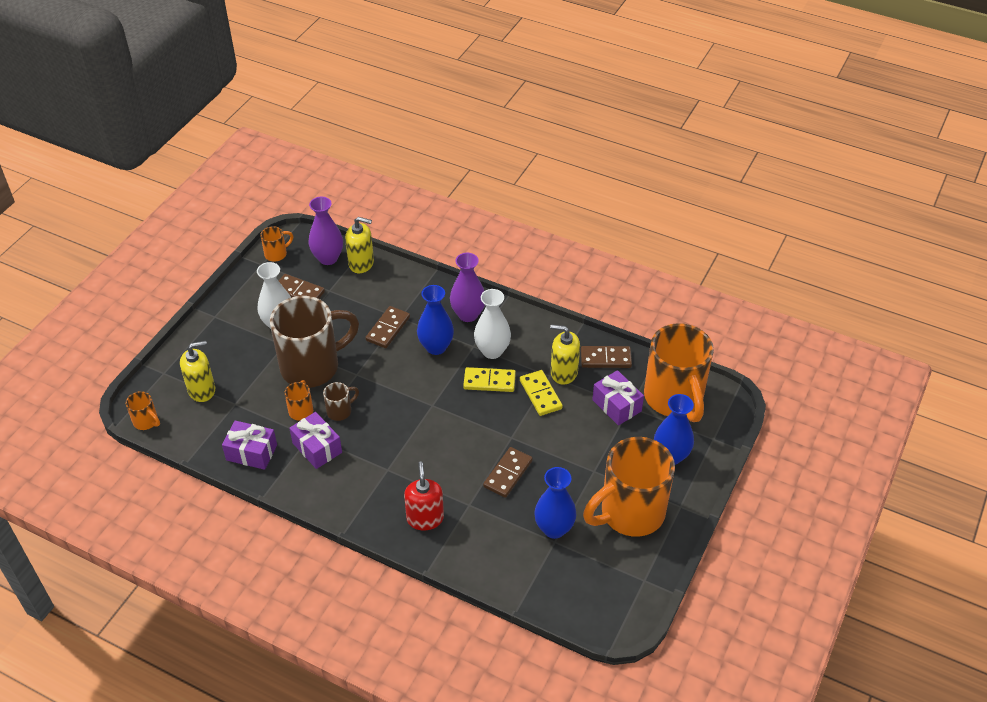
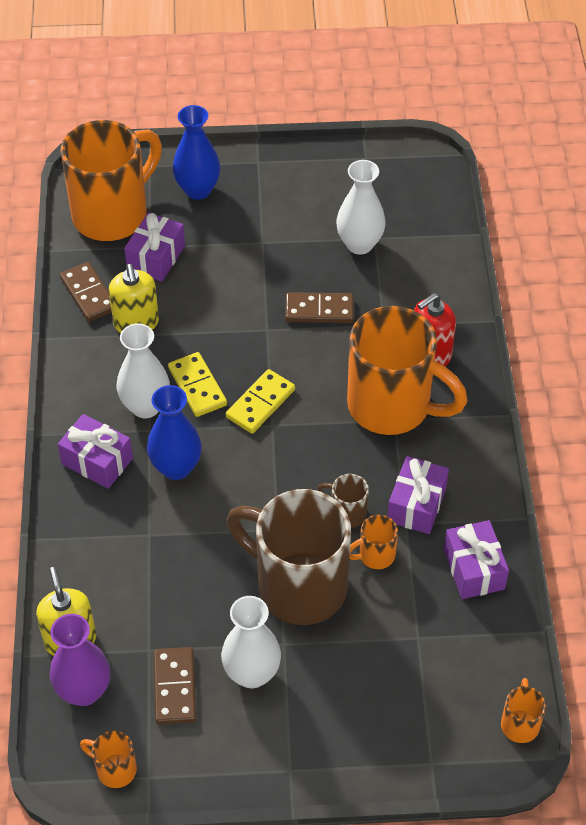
camera: 120 degrees left, 5 degrees up
(202, 390) = (425, 692): yellow soap dispenser -> none
(388, 329) = (178, 537): brown domino -> none
(468, 314) = (97, 461): purple vase -> purple gift
(540, 394) = (185, 330): yellow domino -> yellow domino (260, 403)
(554, 528) = (359, 244): blue vase -> white vase
(629, 513) = (295, 195): orange mug -> orange mug (392, 406)

